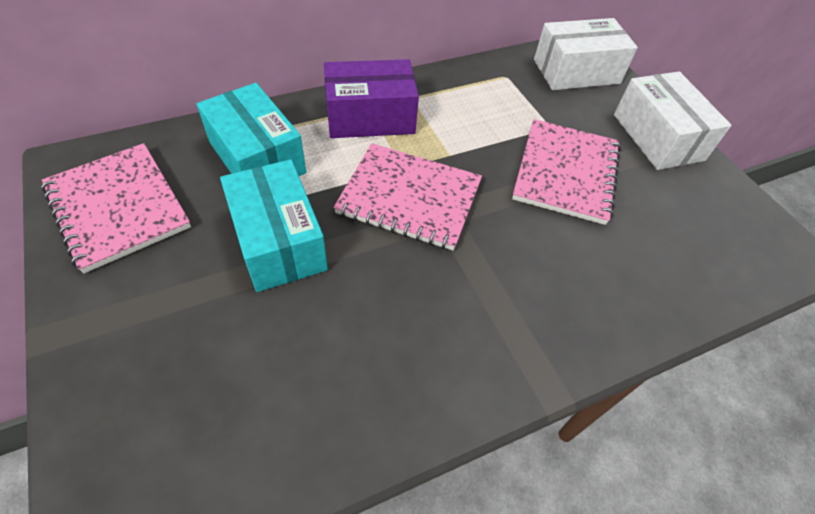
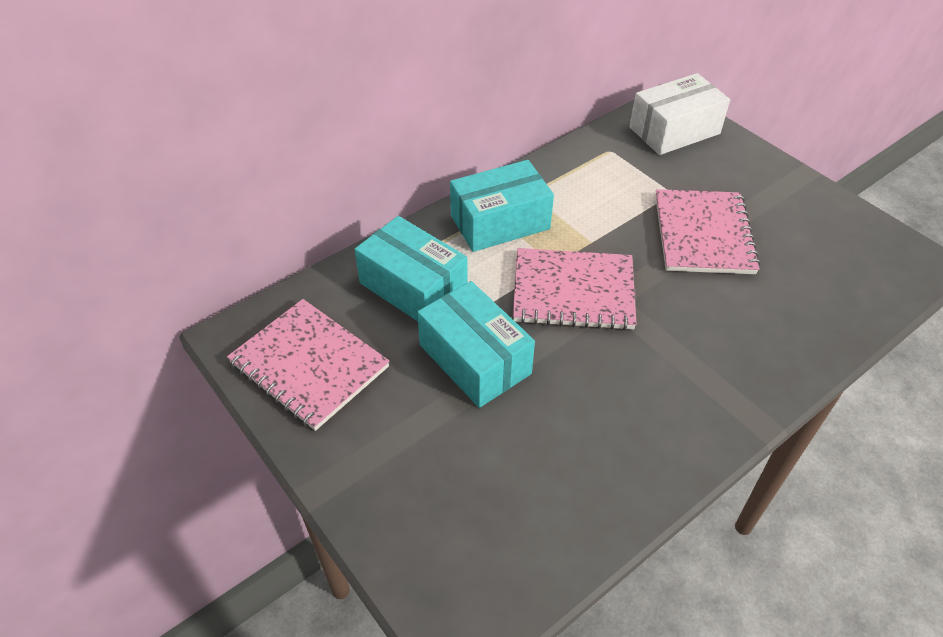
camera: 10 degrees left, 5 degrees down
(370, 117) = (500, 222): purple box -> turquoise box
(658, 137) = (772, 180): white box -> none

